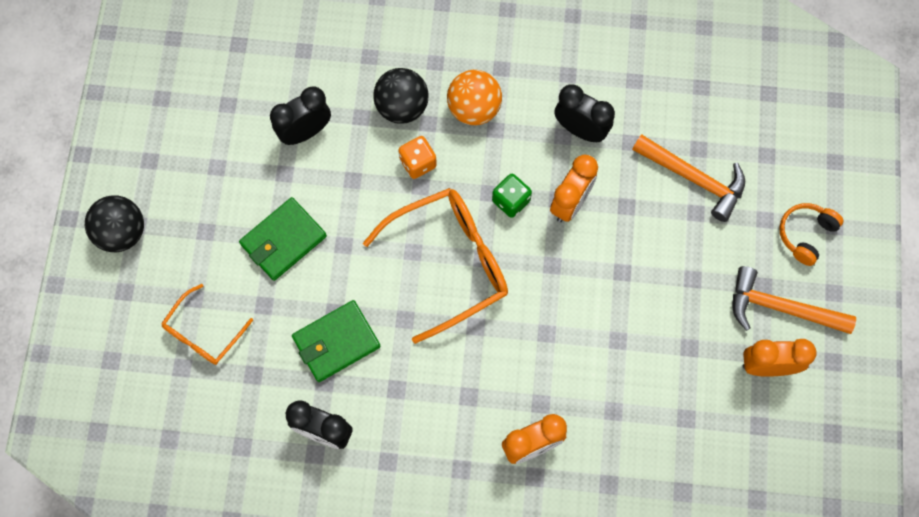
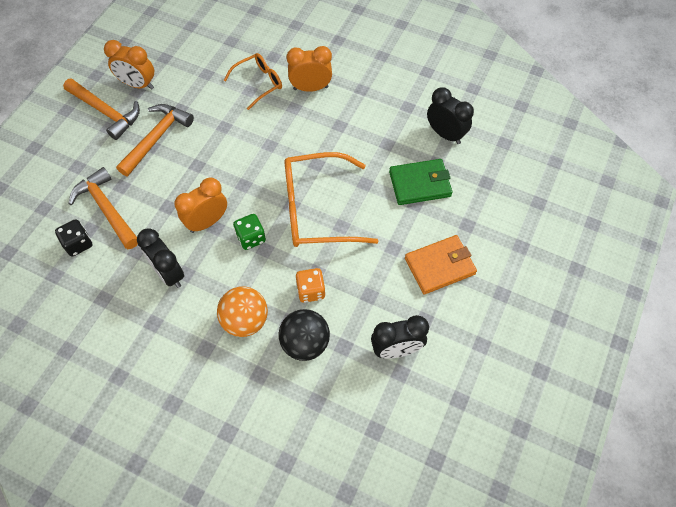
camera: 160 degrees left, 10 degrees down
(122, 232) = (573, 315): black ball -> none
(203, 333) = (518, 220): orange glasses -> orange glasses (259, 83)
(283, 240) = (439, 266): green wallet -> orange wallet
(693, 292) = (157, 138): none -> orange hammer
(698, 128) = (78, 244): none -> black dice
(805, 234) = (57, 148): orange headphones -> none

